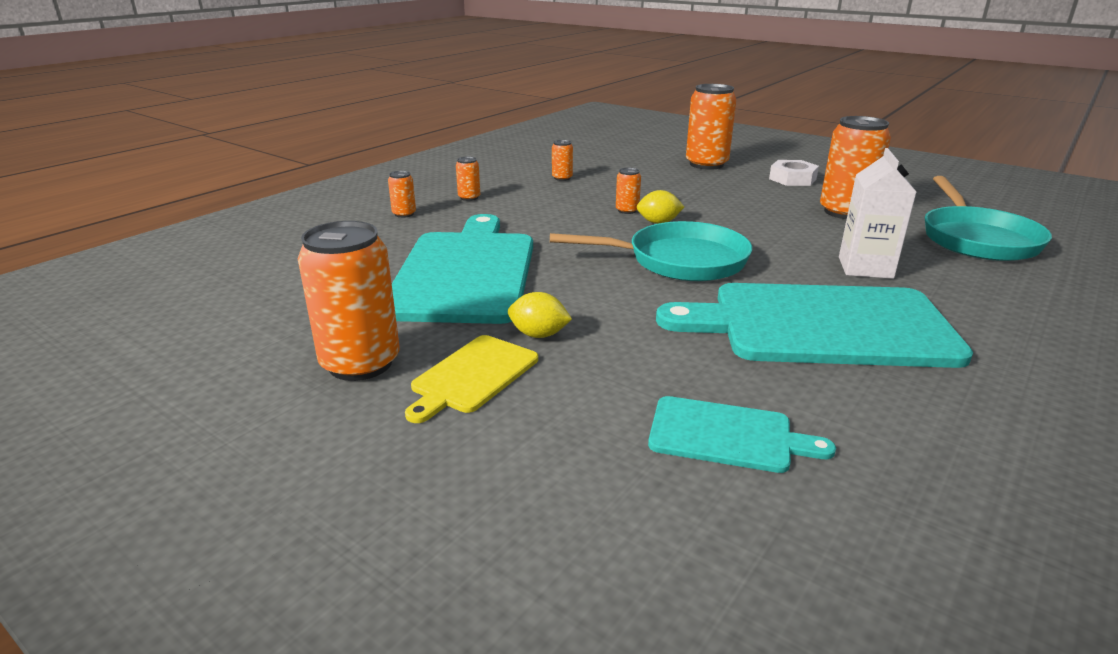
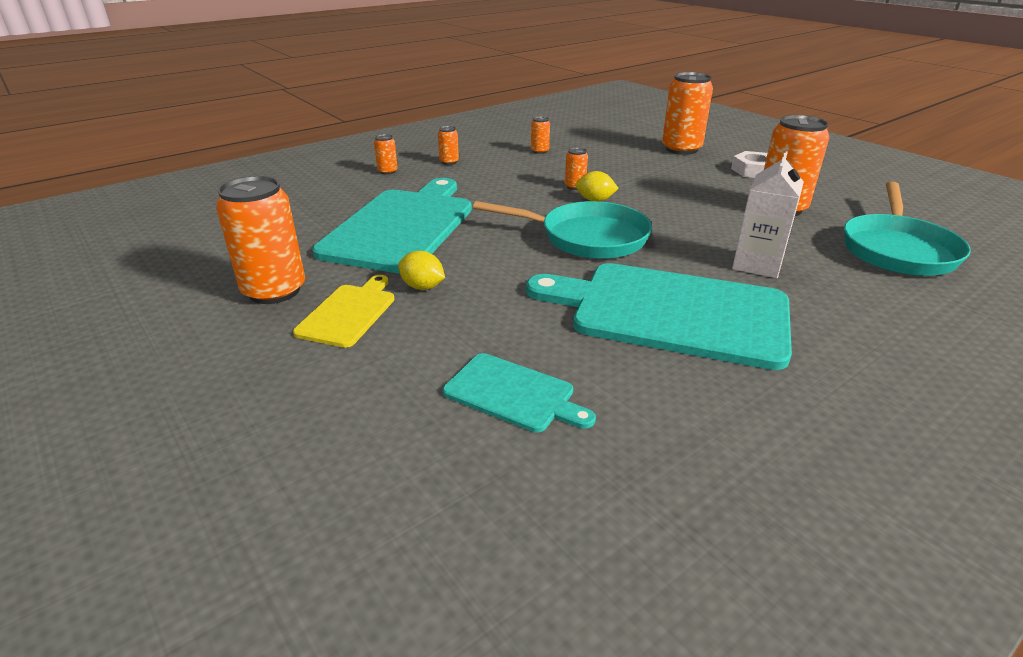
camera: 15 degrees right, 5 degrees up
(473, 376) = (349, 313): yellow cutting board -> yellow cutting board turned 150 degrees clockwise

